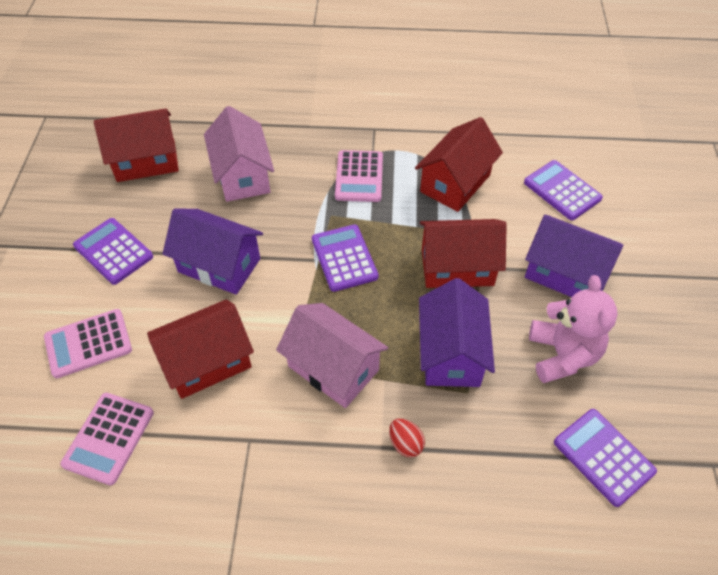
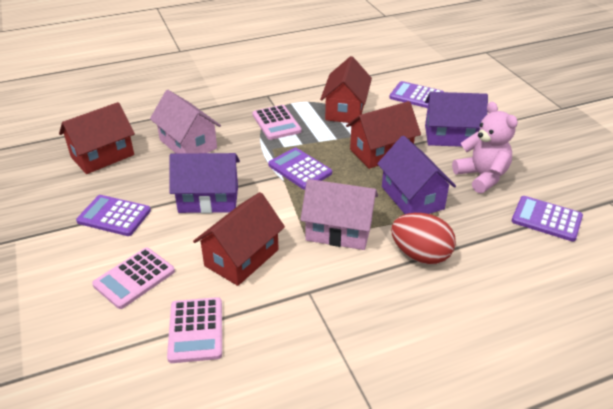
camera: 25 degrees left, 15 degrees down
(405, 443) = (420, 255): red egg -> red egg, size x2.00

